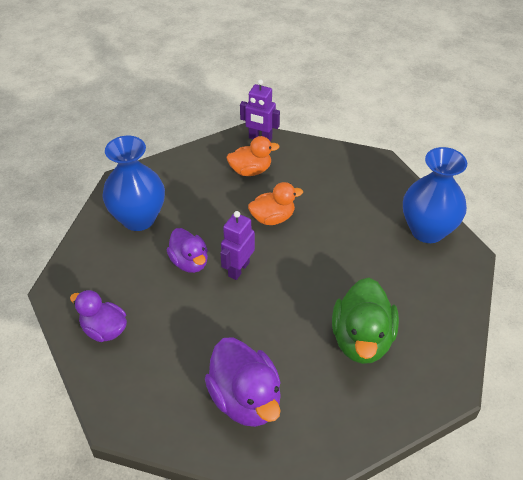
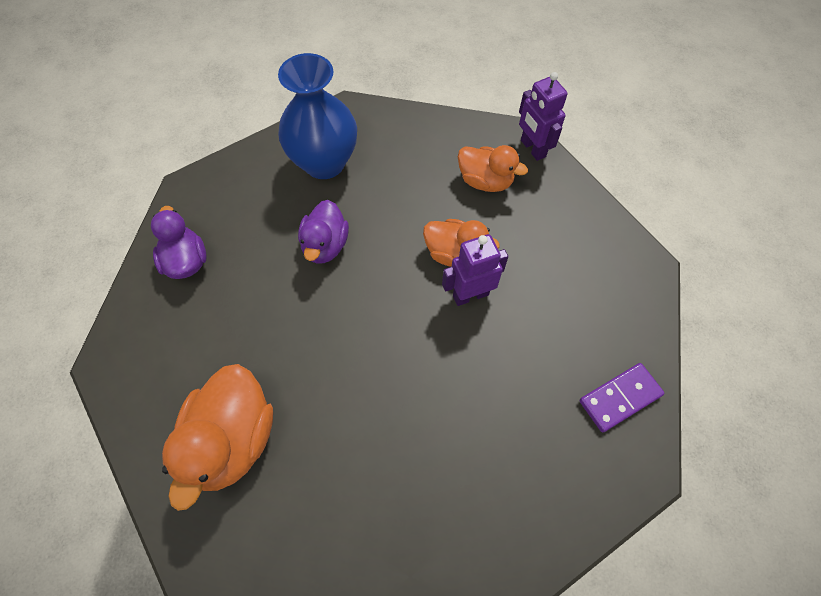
camera: 40 degrees right, 15 degrees up
(238, 269) = (363, 288): purple robot -> purple robot (470, 295)
(245, 399) = (232, 440): purple duck -> orange duck
(362, 340) = (409, 473): green duck -> none
(427, 230) = (620, 398): blue vase -> purple domino

